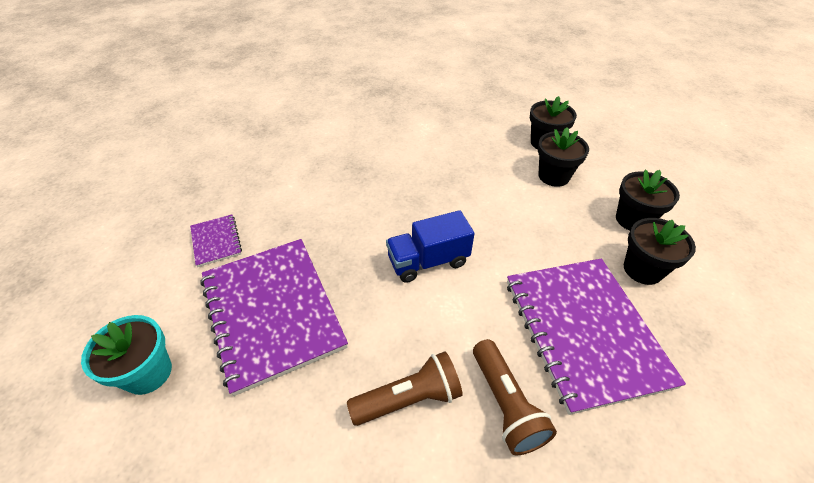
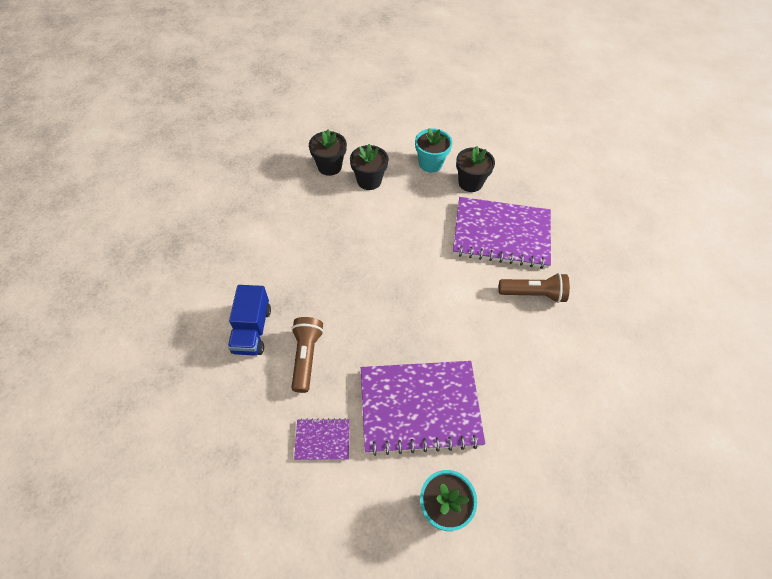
camera: 70 degrees left, 10 degrees up
(409, 398) = (515, 341): brown flashlight -> brown flashlight (306, 357)
(428, 261) = (415, 291): blue truck -> blue truck (252, 330)
(633, 220) = (430, 163): black flower pot -> turquoise flower pot

